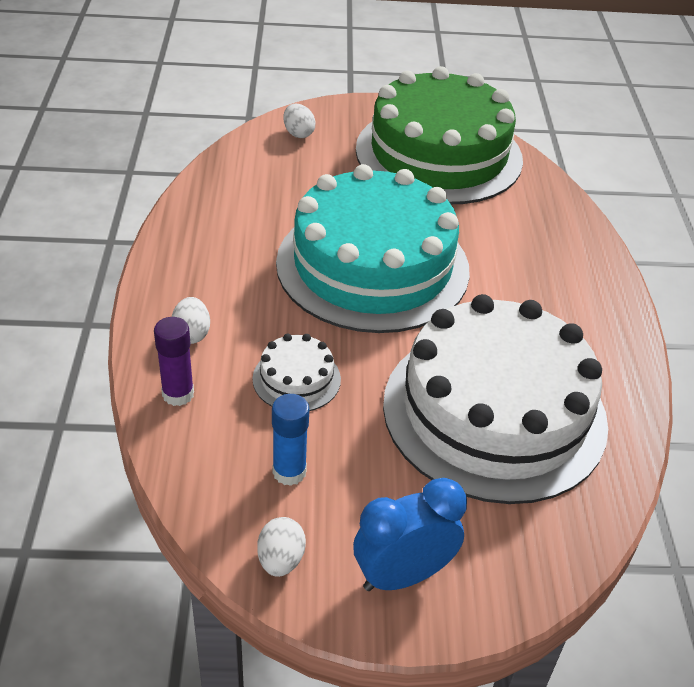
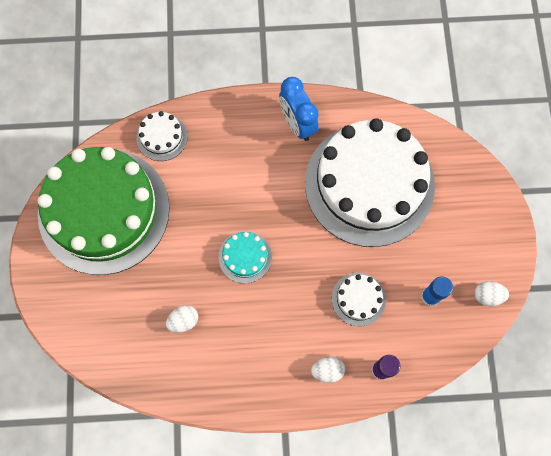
camera: 90 degrees left, 30 degrees up
(298, 133) = (81, 322): white egg -> white egg (183, 321)
(372, 266) = (245, 257): turquoise cake -> turquoise cake, size x0.40
(402, 575) = (486, 234): blue clock -> blue clock (297, 124)
(546, 203) = (162, 137): none -> white cake

